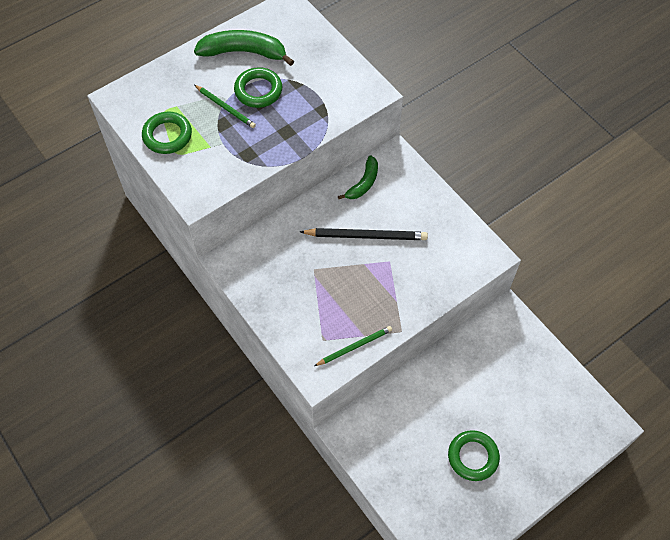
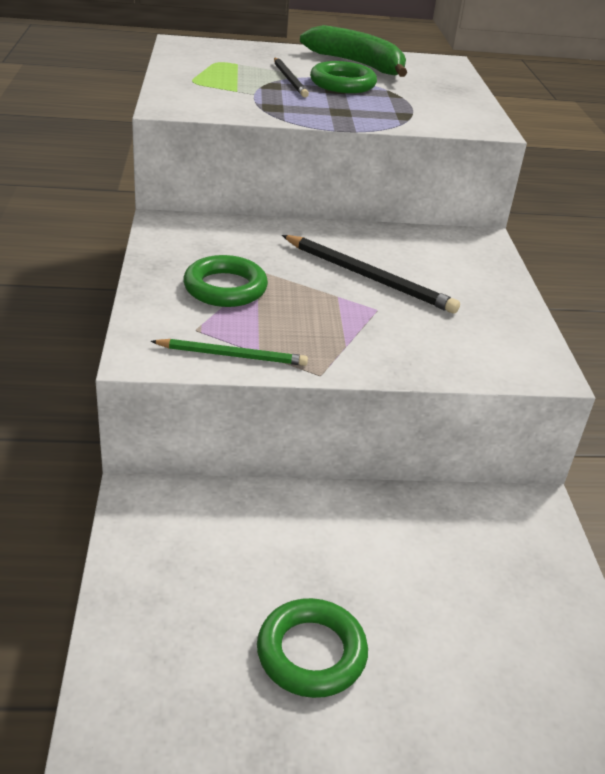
camera: 30 degrees right, 25 degrees down
(167, 135) = (200, 71): green ring -> green ring (225, 288)
(225, 107) = (289, 79): green pencil -> black pencil
(363, 183) = (413, 240): green banana -> none

